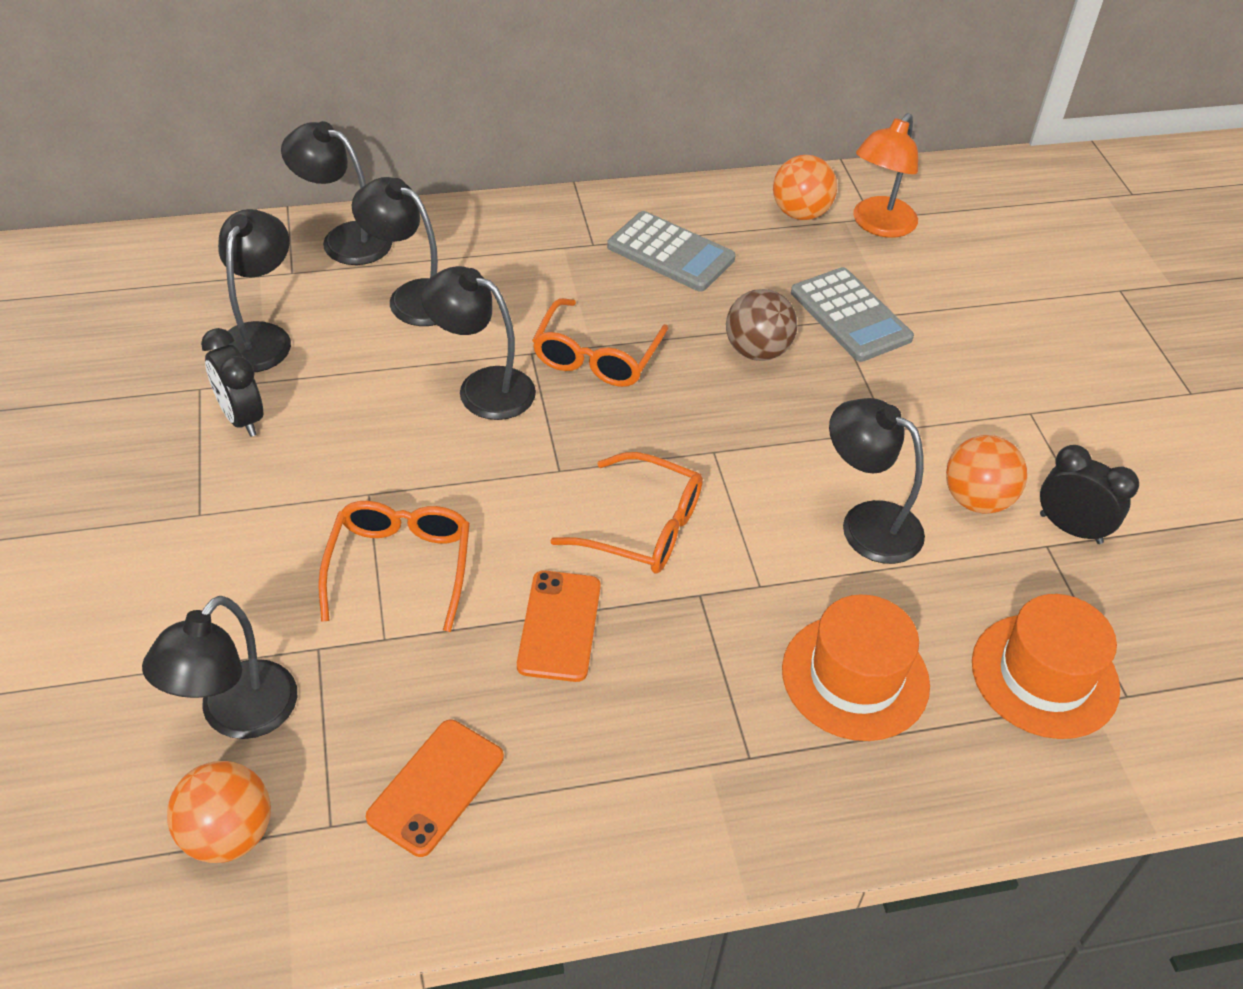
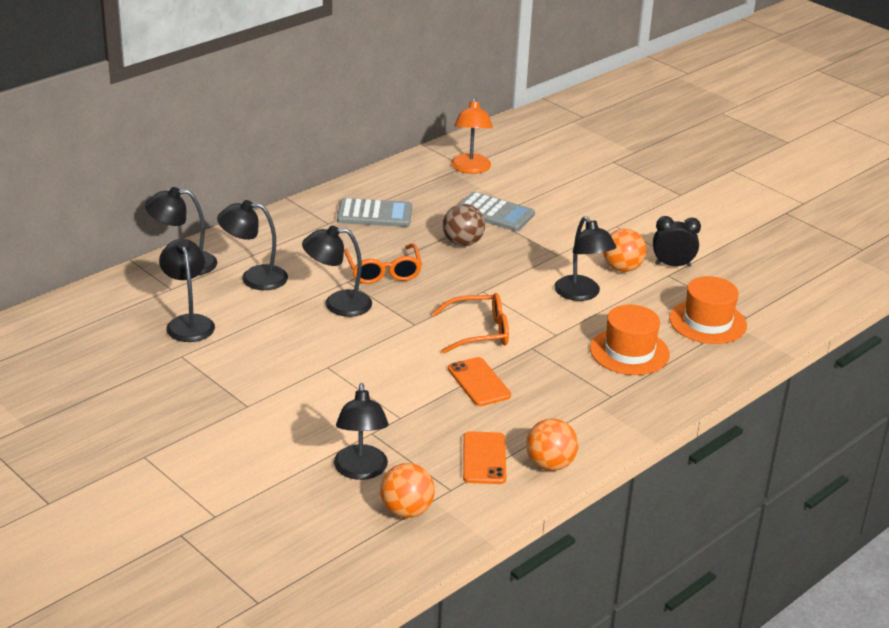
camera: 30 degrees left, 15 degrees down
(241, 418) = (221, 360): black clock -> none
(400, 566) = (377, 388): orange glasses -> none
(800, 213) = (425, 175): orange ball -> orange ball (550, 464)
(867, 523) = (581, 294): black lamp -> black lamp turned 120 degrees counterclockwise

